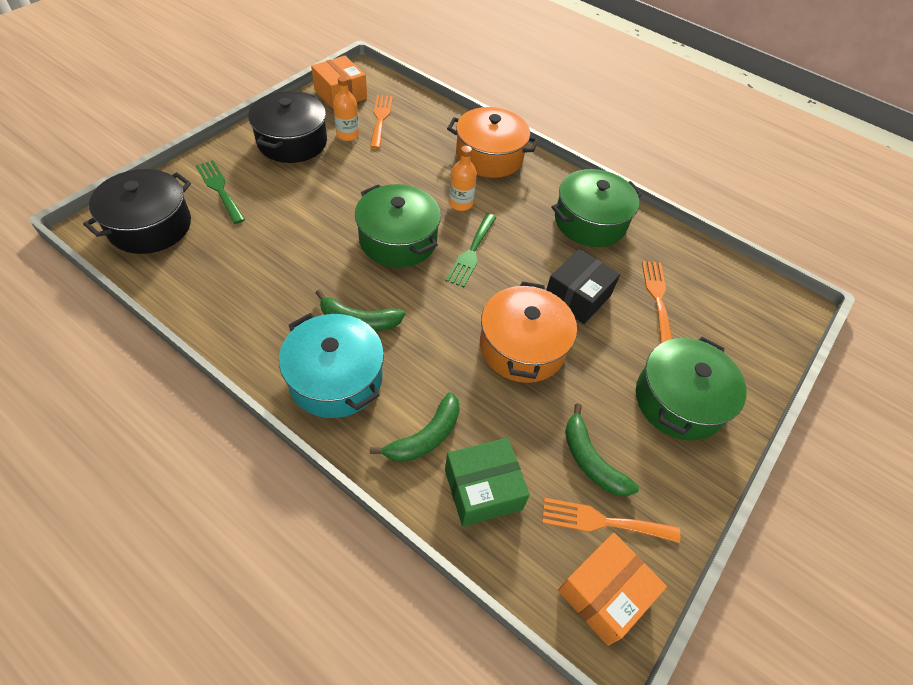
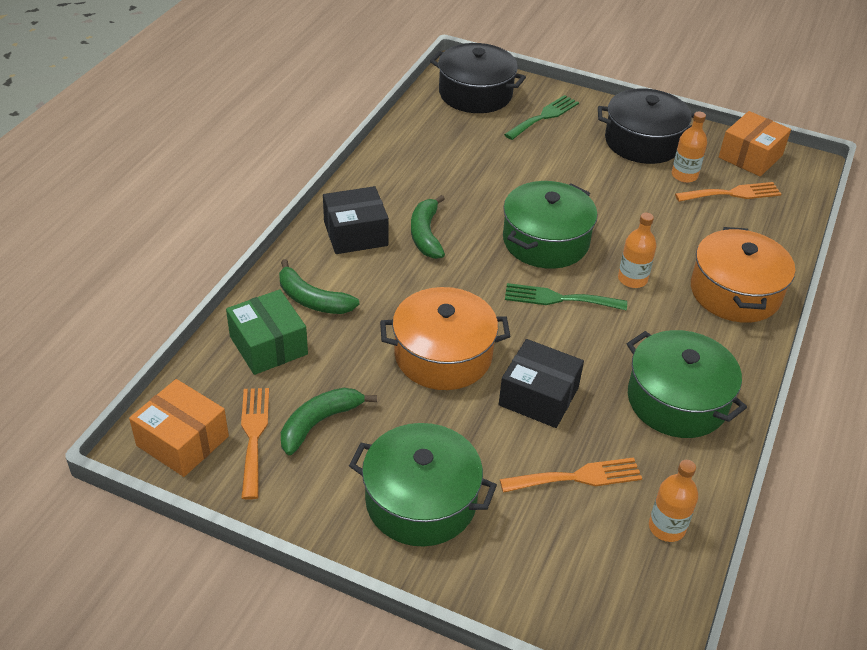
camera: 80 degrees right, 10 degrees down
(336, 378) = (355, 233): turquoise pot -> black box
(700, 264) = (666, 527): none -> orange bottle

